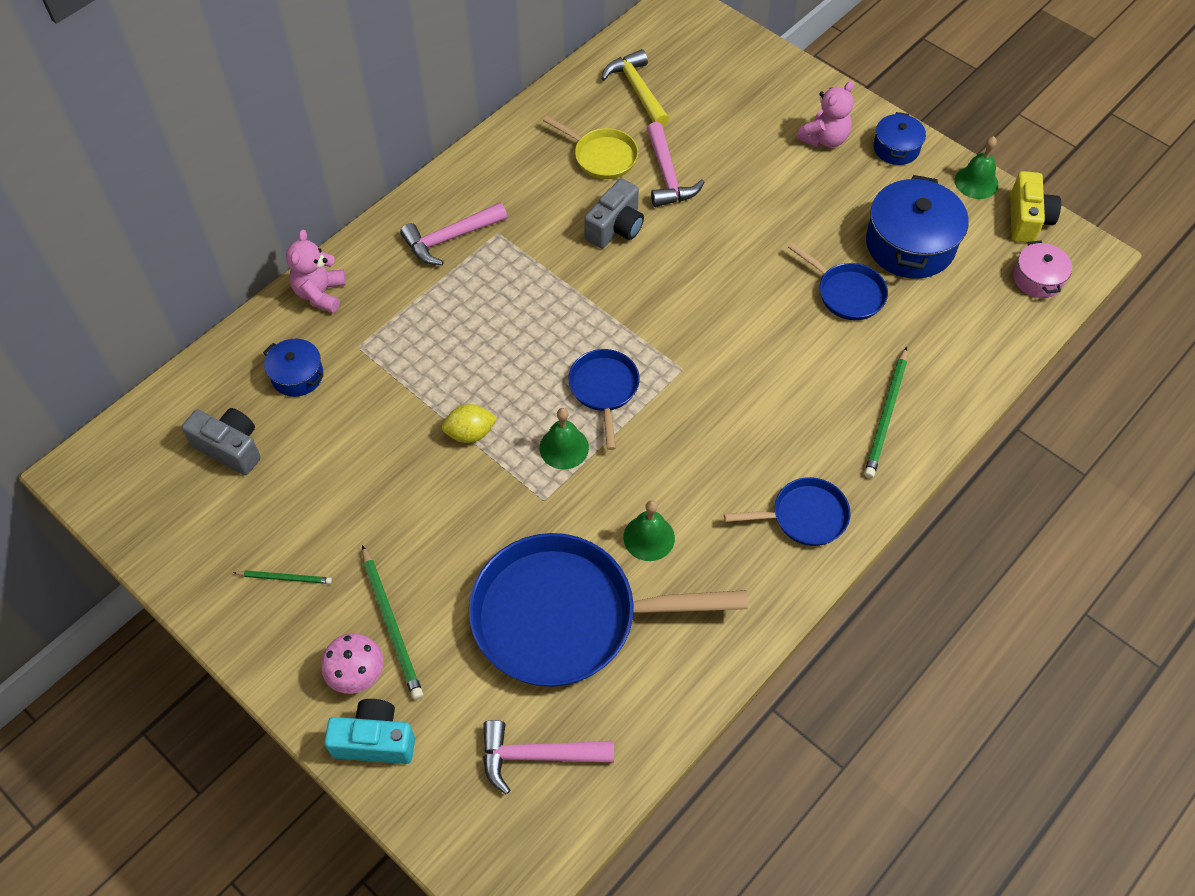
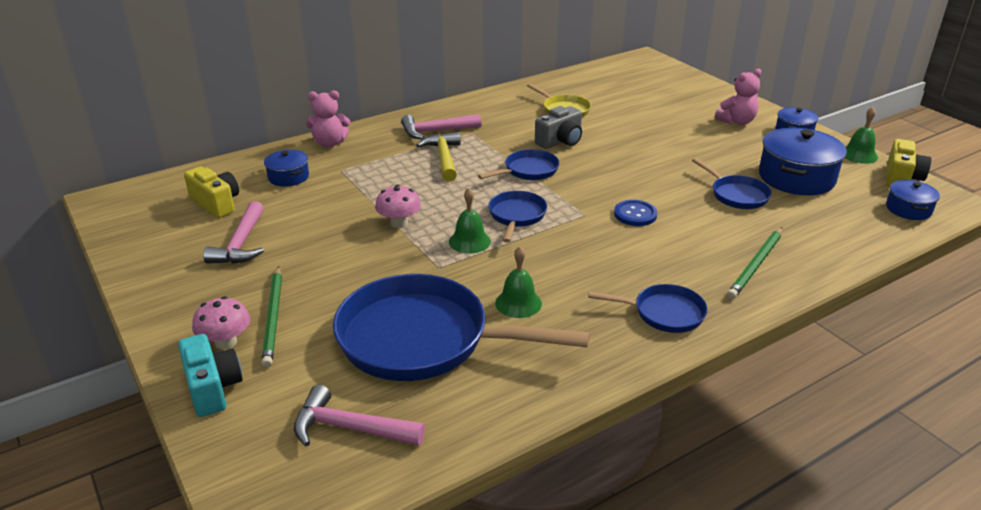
camera: 15 degrees right, 25 degrees down
(230, 448) = (216, 204): grey camera -> yellow camera
(285, 578) = (208, 276): green pencil -> none
(320, 293) = (330, 143): pink teddy bear -> pink teddy bear turned 120 degrees counterclockwise
(375, 740) = (213, 388): turquoise camera -> turquoise camera turned 45 degrees clockwise
(470, 433) = (399, 223): yellow lemon -> pink mushroom
(593, 298) = (528, 170): none -> blue pan
(637, 90) = (601, 86): yellow hammer -> yellow hammer (444, 158)
(667, 176) = (609, 123): pink hammer -> pink hammer (241, 244)
(739, 356) = (635, 214): none -> blue button
(1037, 279) = (908, 209): pink pot -> blue pot

